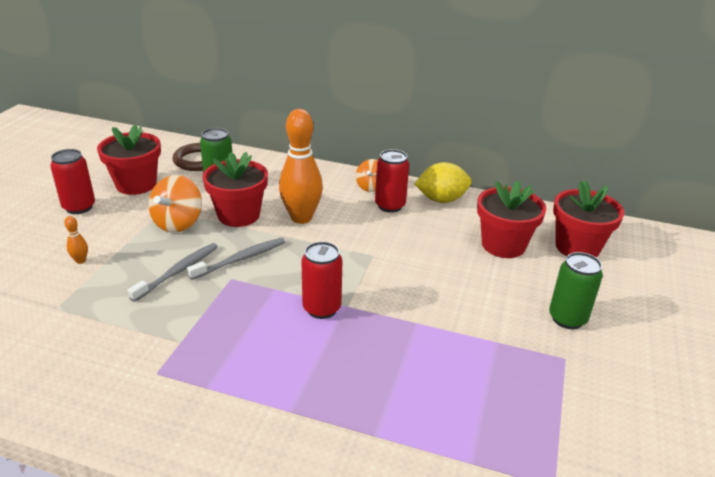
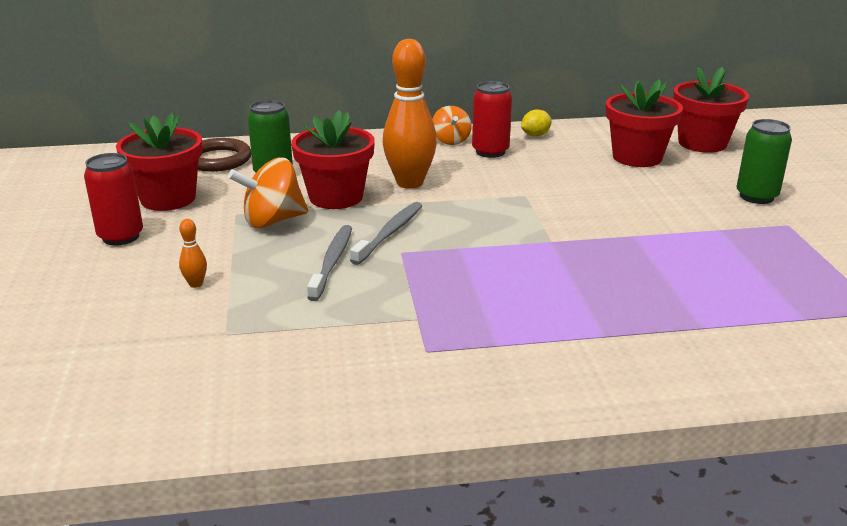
camera: 25 degrees left, 5 degrees down
(178, 223) = (272, 221): orange spinning top -> orange spinning top turned 75 degrees clockwise
(321, 308) = (529, 250): red can -> none
(441, 199) = (535, 135): yellow lemon -> yellow lemon, size x0.57

